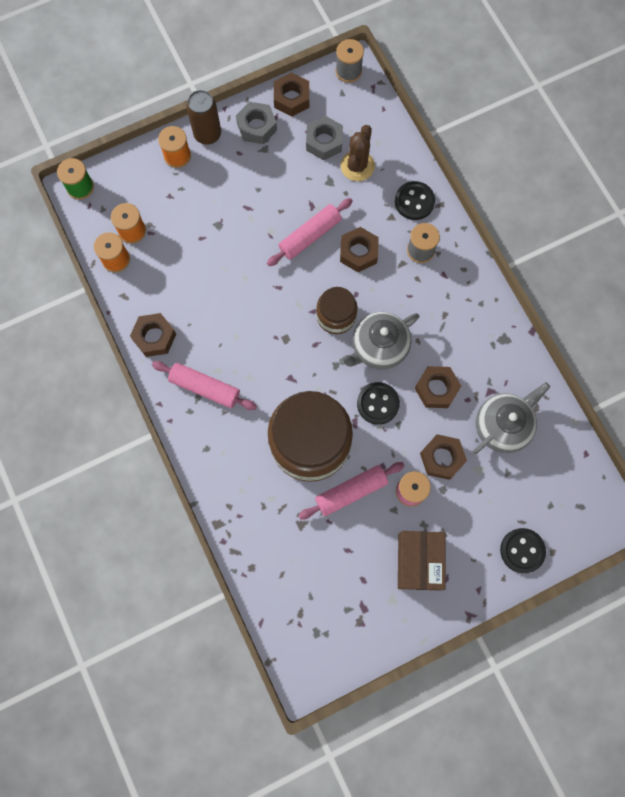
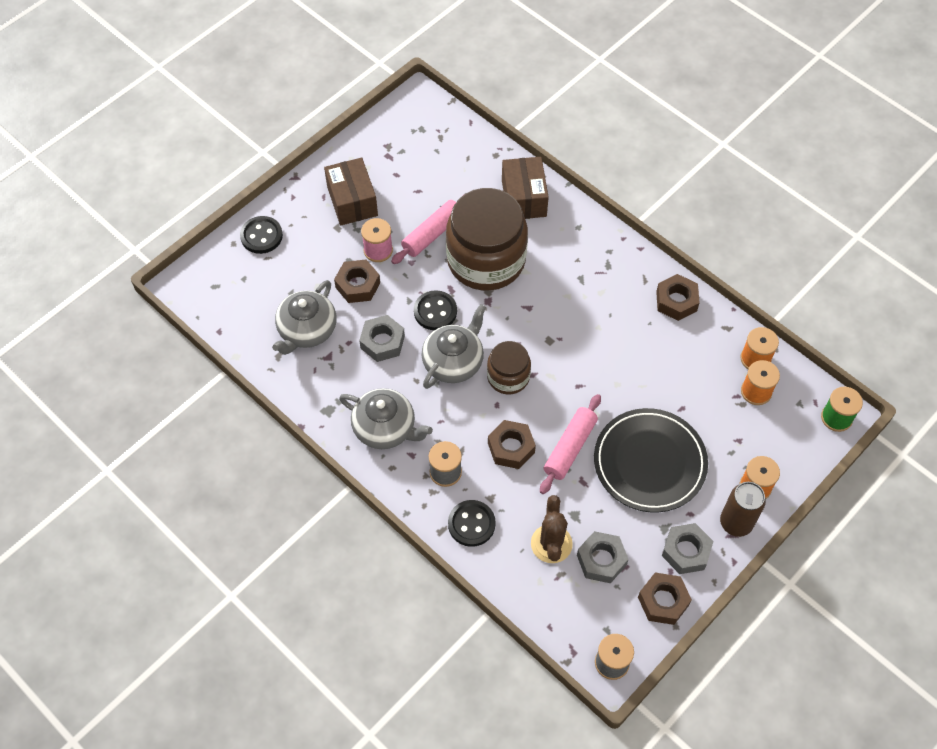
camera: 160 degrees right, 15 degrees down
(205, 388) = (605, 274): pink rolling pin -> none
(245, 502) = (524, 198): none -> brown box
(251, 202) = (649, 462): none -> black plate
(436, 389) = (382, 342): brown nut -> grey nut
(459, 305) = (385, 428): none -> grey teapot

